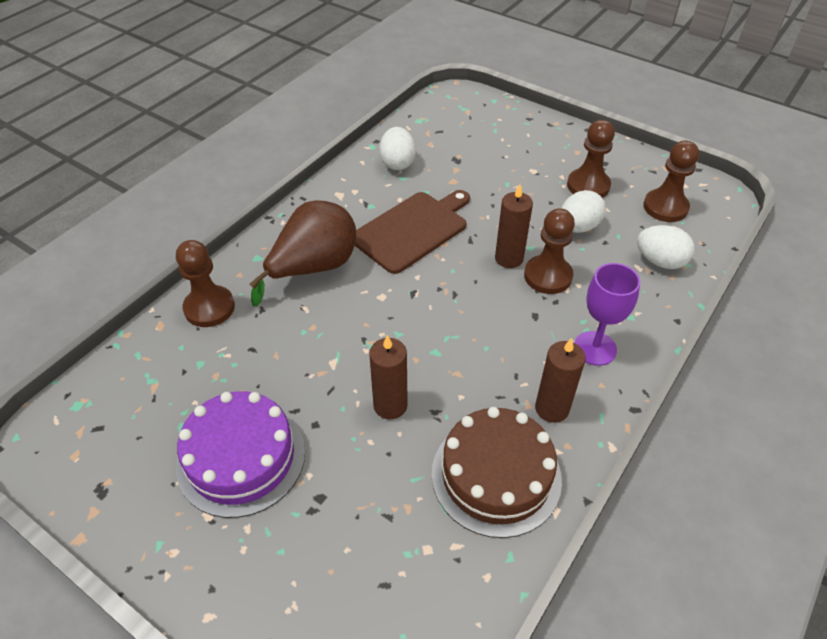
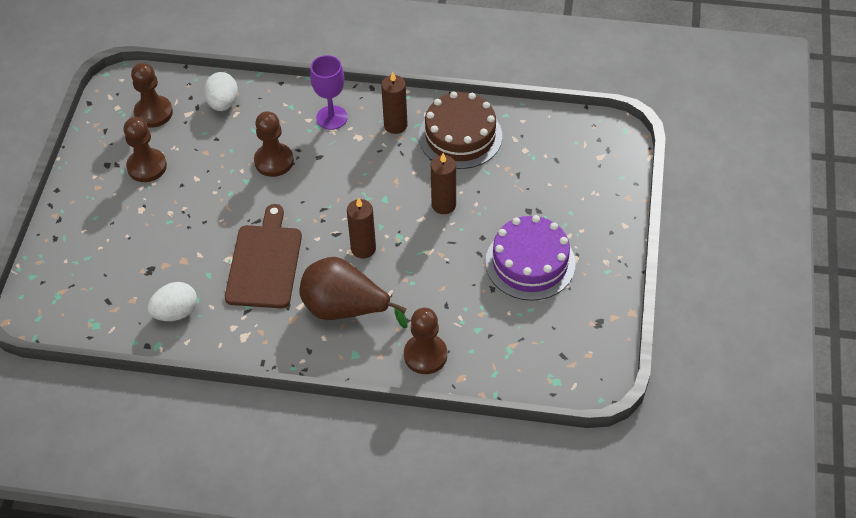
camera: 115 degrees left, 5 degrees up
(412, 230) = (265, 263): brown cutting board -> brown cutting board turned 75 degrees clockwise
(509, 258) = (266, 189): brown candle -> brown candle (363, 248)
(578, 227) = (206, 159): white egg -> none

